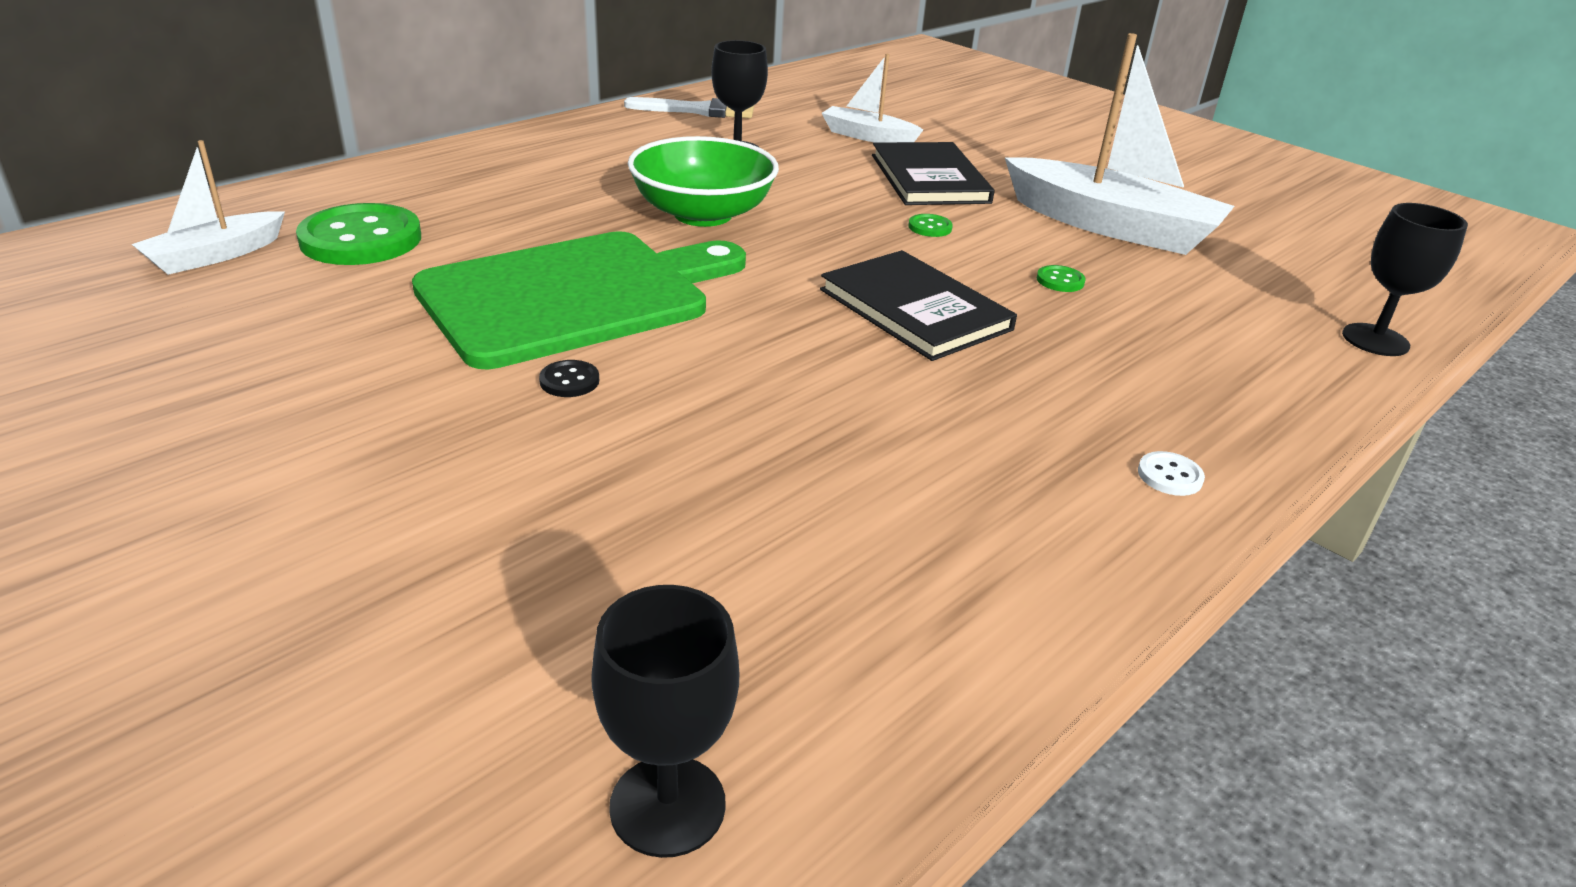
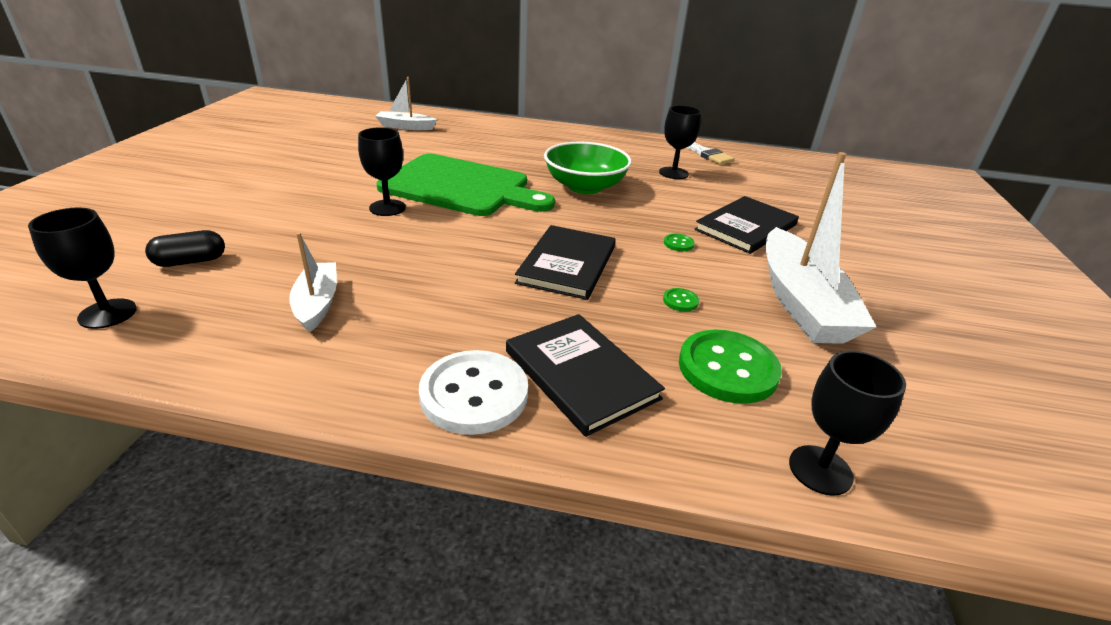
camera: 55 degrees right, 0 degrees up
(361, 239) = (451, 140): green button -> green button (727, 369)
(540, 652) = (190, 261): none -> black capsule
(569, 381) = (387, 208): black button -> black goblet
(868, 136) = (766, 197): white boat -> white boat (317, 303)
(1168, 394) = (580, 374): none -> black book
(1169, 476) = (474, 394): white button -> white button, size x2.40

